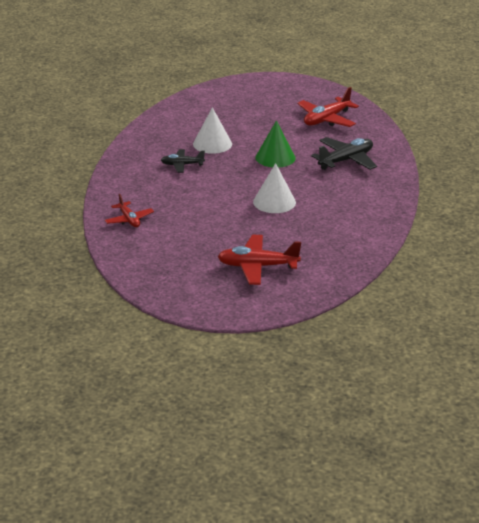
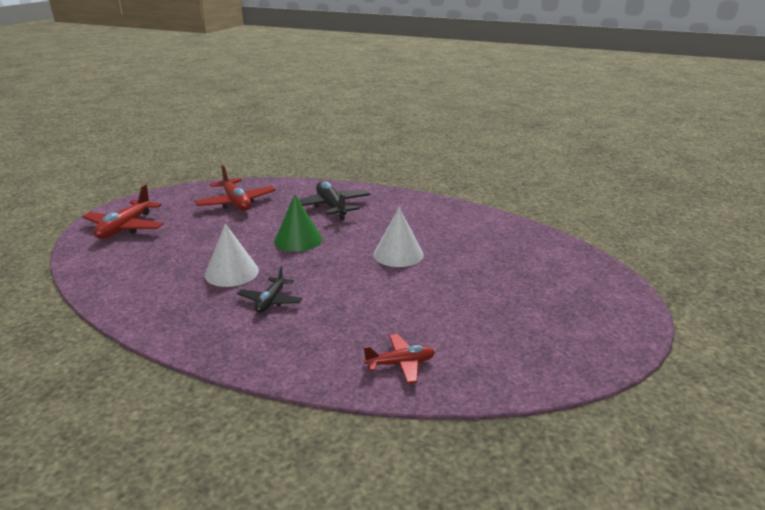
camera: 75 degrees left, 5 degrees down
(257, 266) = (537, 283): red plane -> red plane (125, 228)

